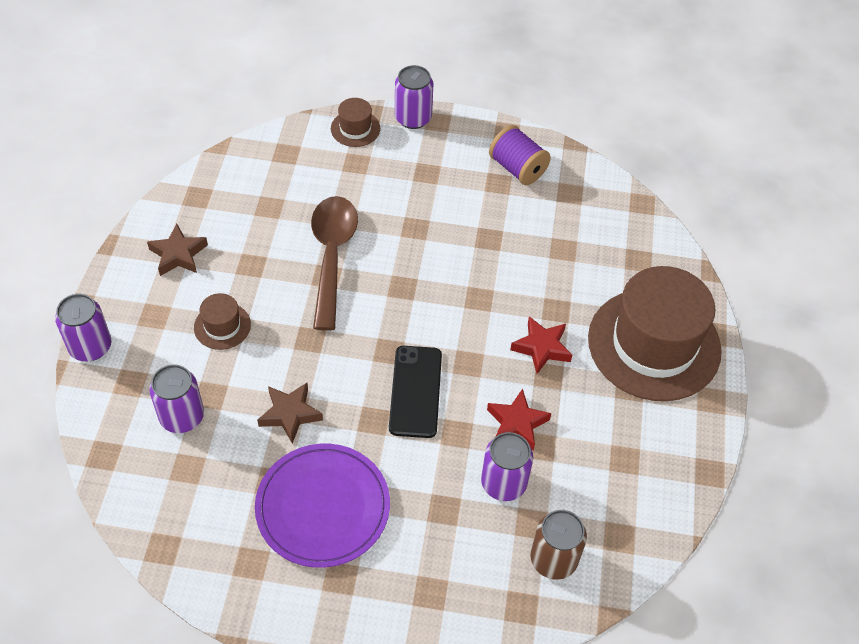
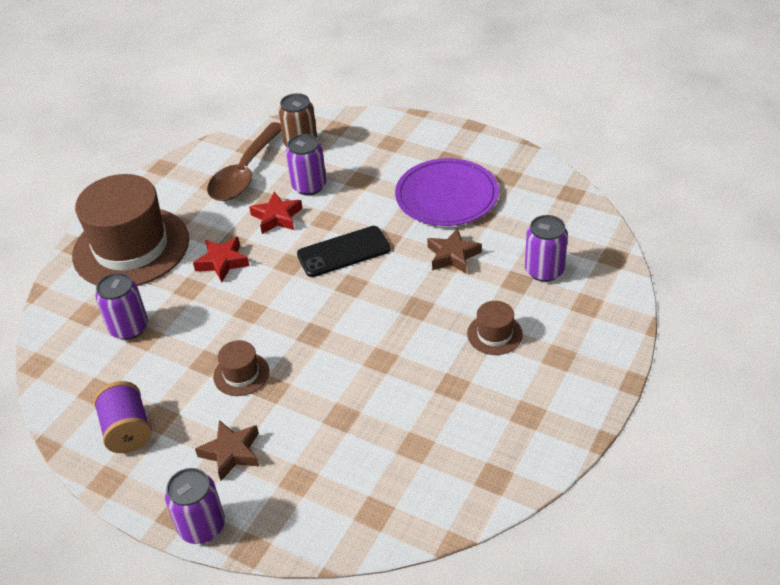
camera: 155 degrees left, 10 degrees down
(90, 346) = (623, 341): purple can -> purple can (129, 328)
(178, 255) = (526, 413): brown star -> brown star (231, 453)
(332, 256) = (368, 377): brown spoon -> brown spoon (245, 173)
(355, 128) = (278, 528): brown hat -> brown hat (241, 374)
(416, 391) = (343, 252): black phone -> black phone turned 45 degrees clockwise

